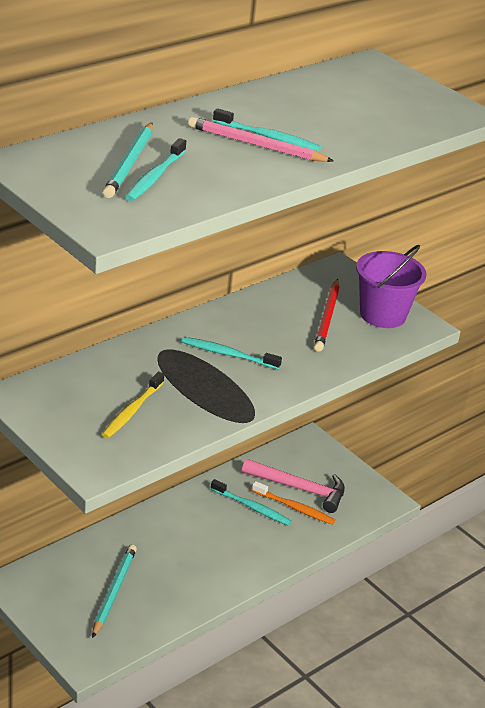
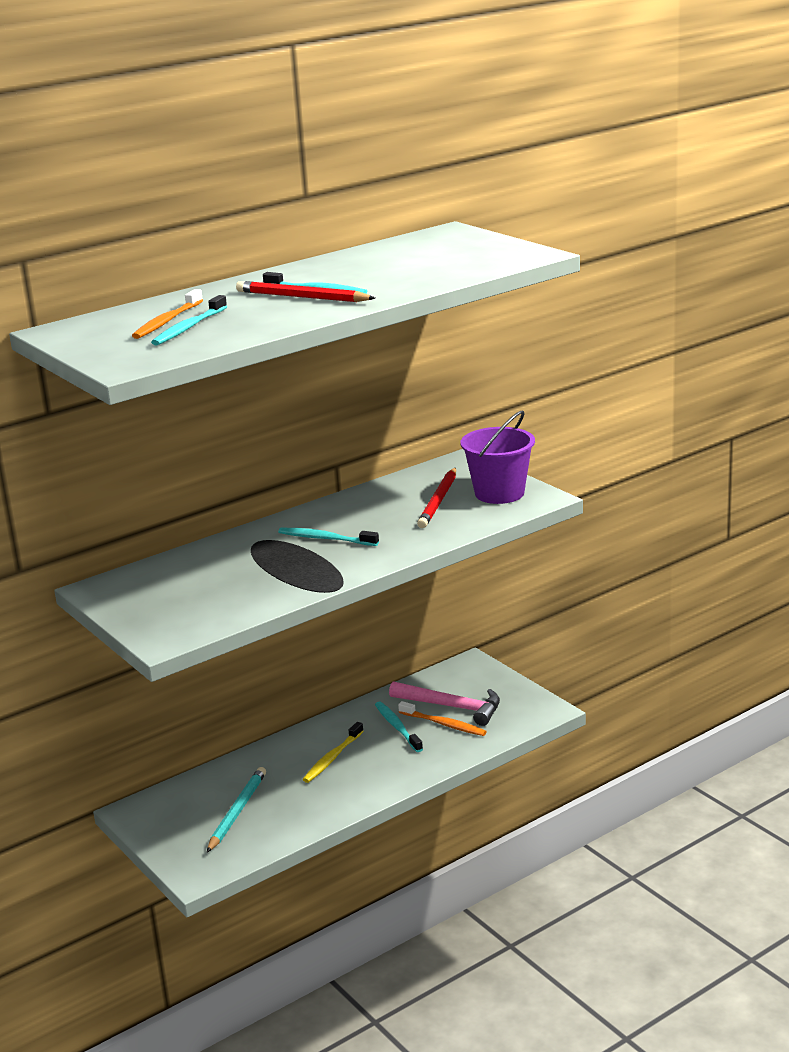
camera: 10 degrees right, 10 degrees down
(129, 163) = (167, 321): turquoise pencil -> orange toothbrush
(132, 411) = (214, 591): yellow toothbrush -> yellow toothbrush (332, 758)
(252, 507) = (397, 727): turquoise toothbrush -> turquoise toothbrush turned 150 degrees counterclockwise
(256, 145) = (302, 297): pink pencil -> red pencil

